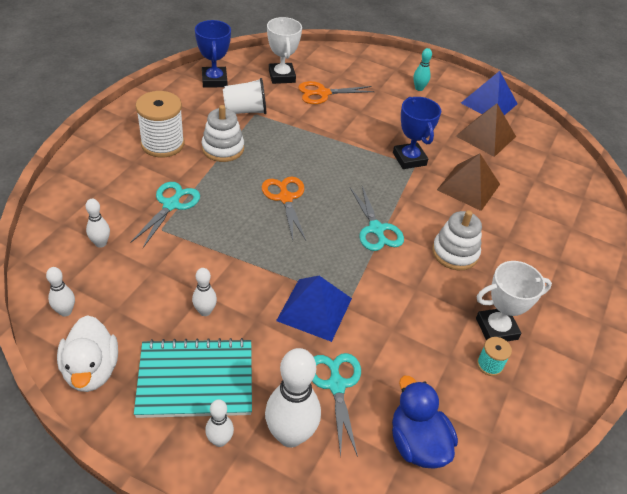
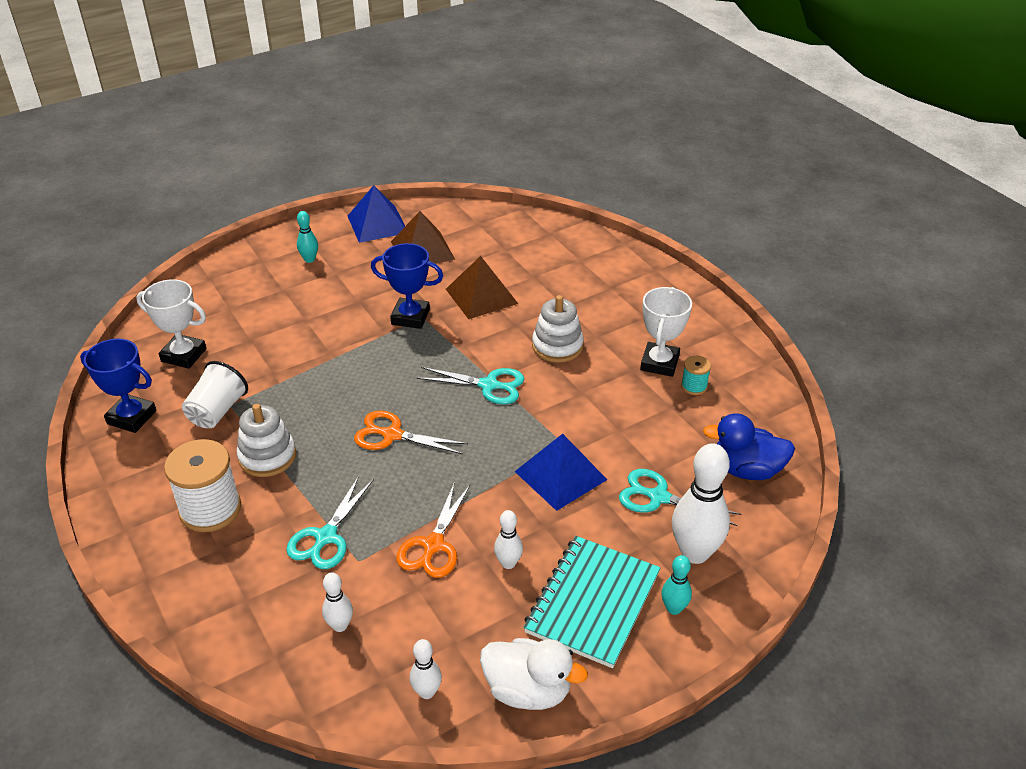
camera: 55 degrees left, 5 degrees down
(171, 205) = (326, 537): turquoise scissors -> turquoise scissors turned 120 degrees counterclockwise
(220, 440) = (674, 608): white bowling pin -> turquoise bowling pin
(322, 93) = (247, 334): orange scissors -> orange scissors (433, 545)

